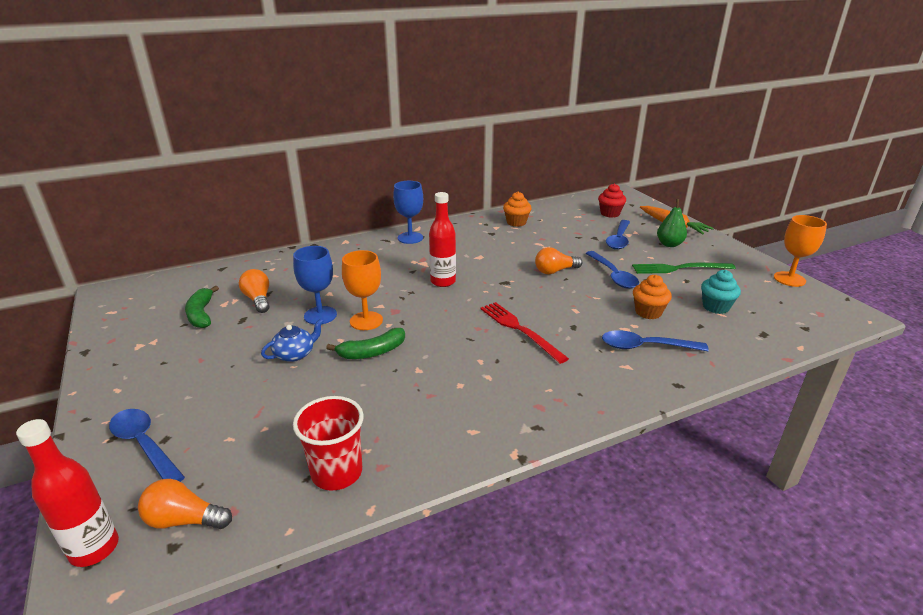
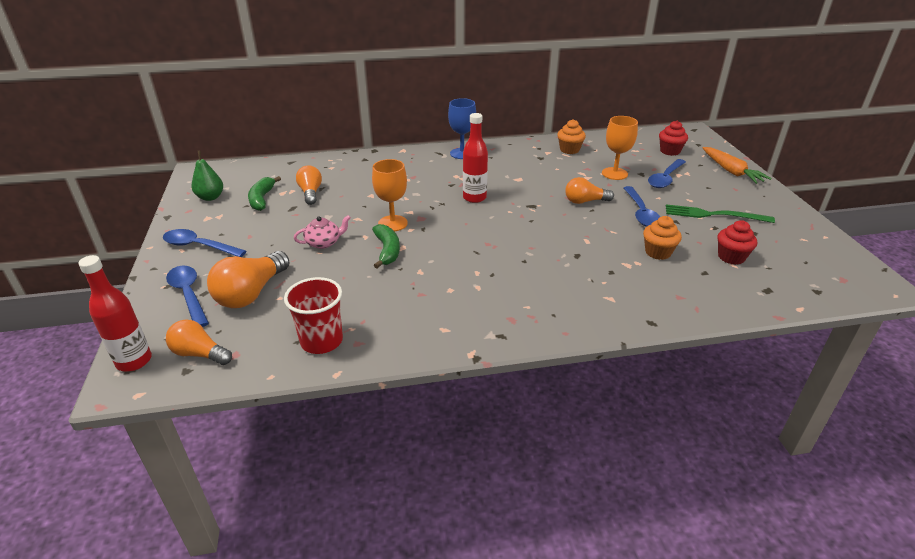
camera: 15 degrees right, 5 degrees up
(227, 429) = (251, 293): none -> orange light bulb
(295, 354) = (324, 243): blue teapot -> pink teapot
(320, 315) = (356, 213): blue goblet -> none
(372, 352) = (387, 250): green banana -> green banana turned 90 degrees counterclockwise
(520, 330) = (525, 250): red fork -> none
(645, 347) = (638, 283): blue spoon -> blue spoon (199, 246)
(669, 244) = (717, 189): green pear -> green pear (210, 197)
(715, 307) = (731, 257): turquoise cupcake -> red cupcake
(789, 279) = (829, 241): orange goblet -> orange goblet (614, 173)

